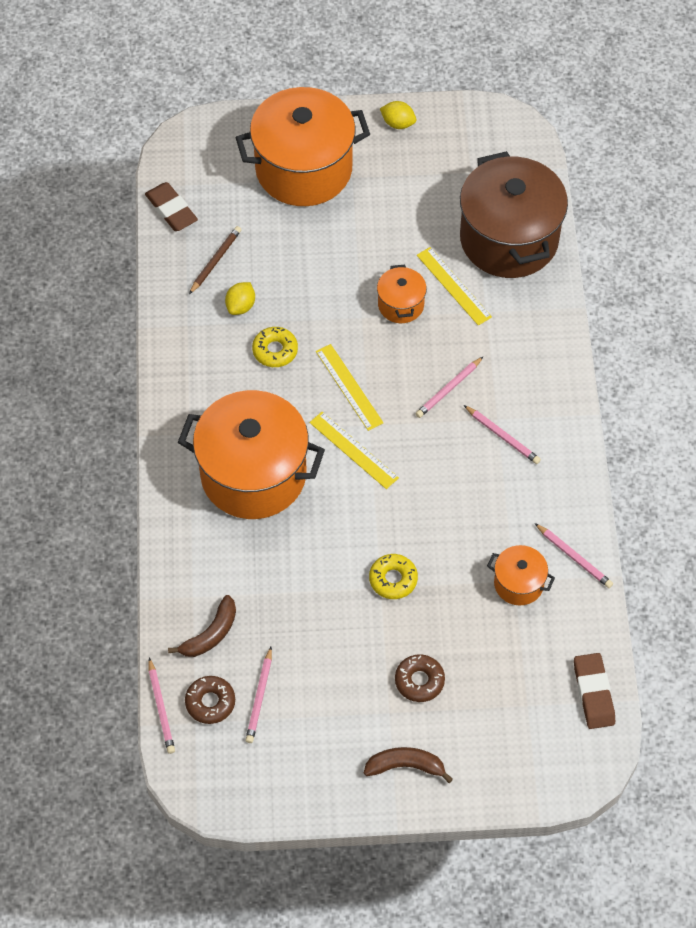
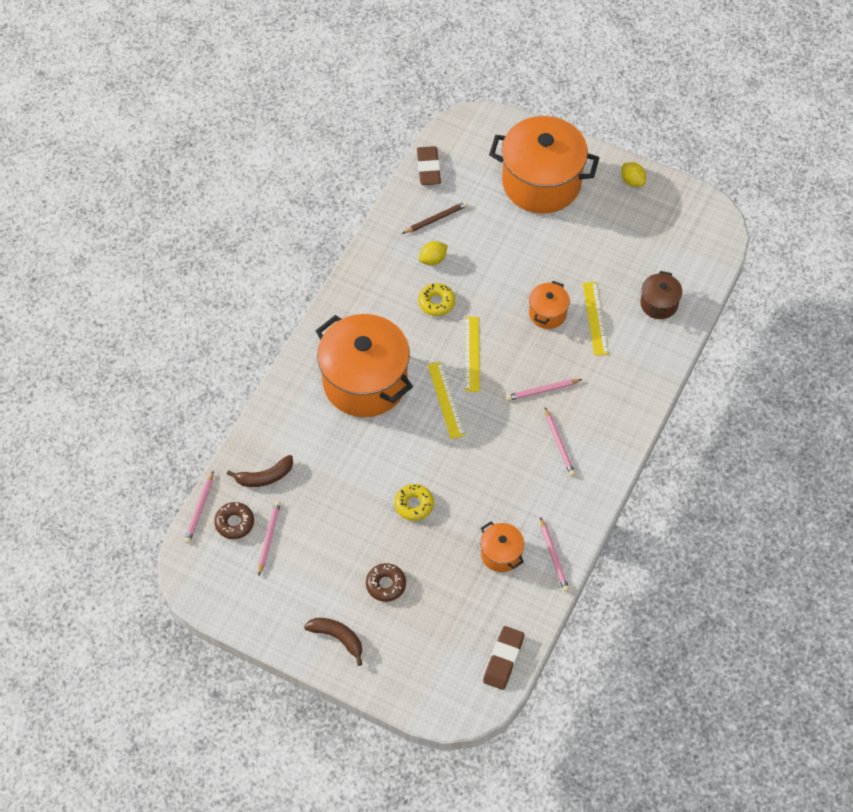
camera: 30 degrees right, 0 degrees up
(259, 697) = (269, 537): pink pencil -> pink pencil turned 150 degrees clockwise
(509, 239) = (659, 304): brown pot -> brown pot, size x0.46

